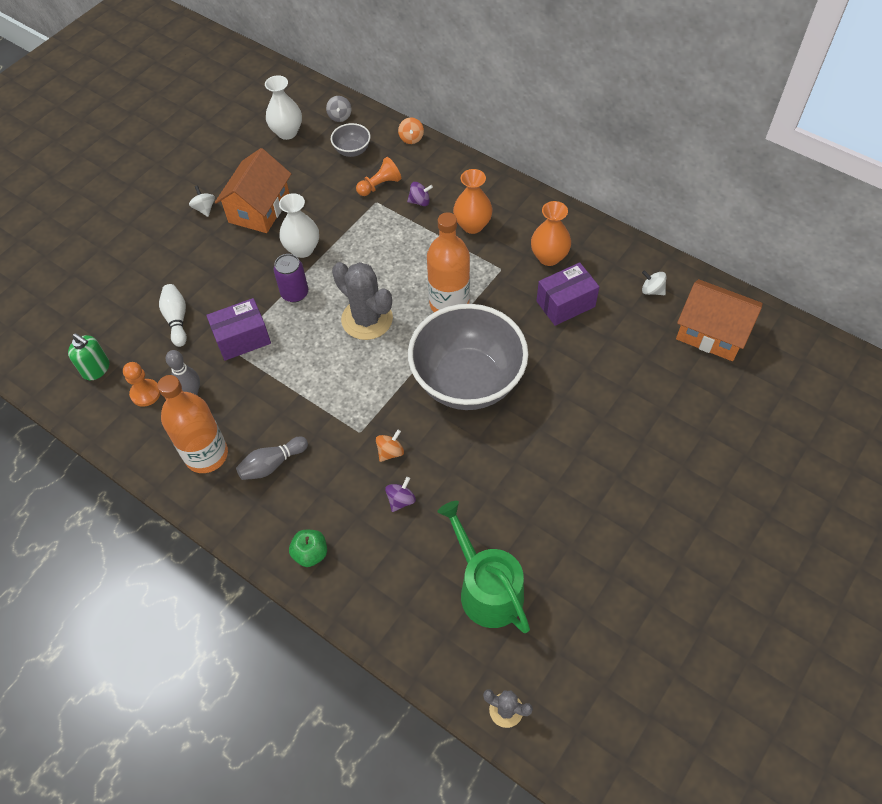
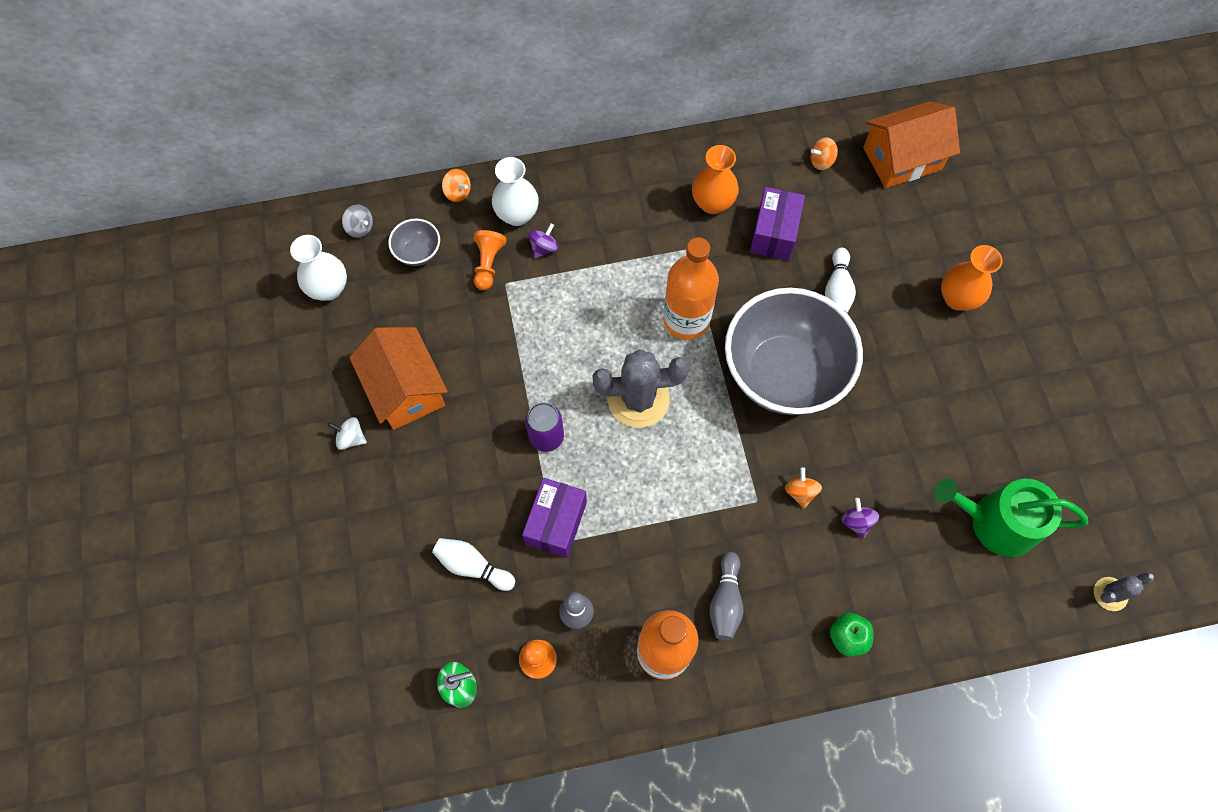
camera: 50 degrees left, 10 degrees up
(302, 249) = (498, 389): white vase -> white vase (517, 215)
(472, 225) = (616, 230): orange vase -> orange vase (957, 298)
(564, 367) = (837, 290): none -> white bowling pin
(652, 290) = (821, 161): white spinning top -> orange spinning top

